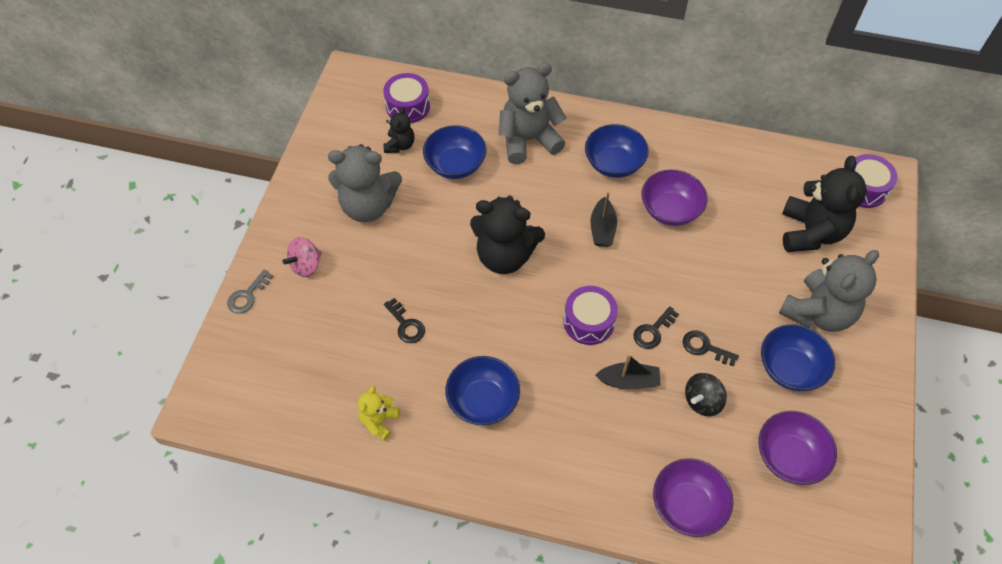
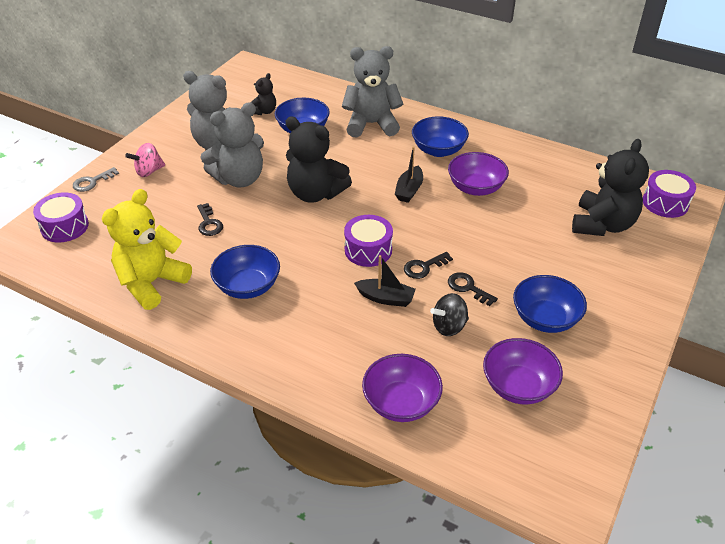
camera: 15 degrees right, 15 degrees down
(379, 421) = (151, 283): yellow teddy bear -> yellow teddy bear, size x1.96
(408, 106) = (282, 90): purple drum -> purple drum (64, 227)
(818, 312) = (588, 283): grey teddy bear -> grey teddy bear (239, 179)

